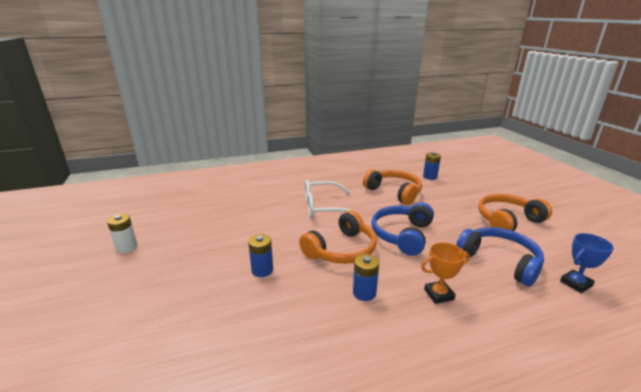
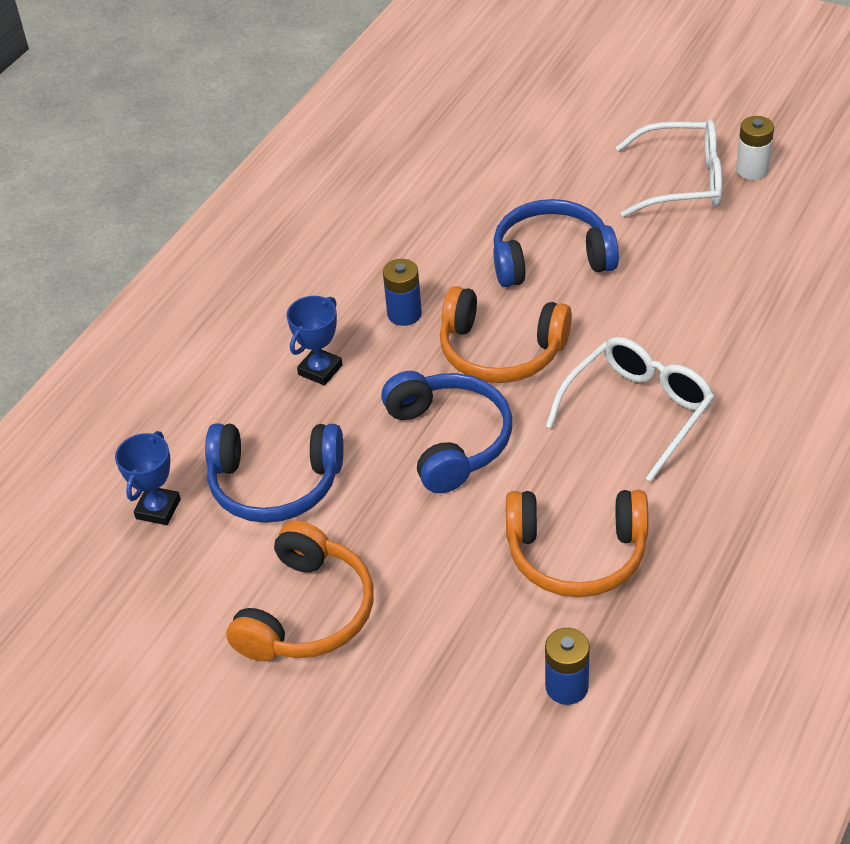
camera: 140 degrees right, 20 degrees up
(153, 262) = (682, 181): none -> white glasses
(262, 270) = (551, 258): blue battery -> blue headphones
(341, 249) = (501, 351): orange headphones -> orange headphones turned 75 degrees counterclockwise
(438, 294) = (320, 370): orange trophy -> blue trophy

